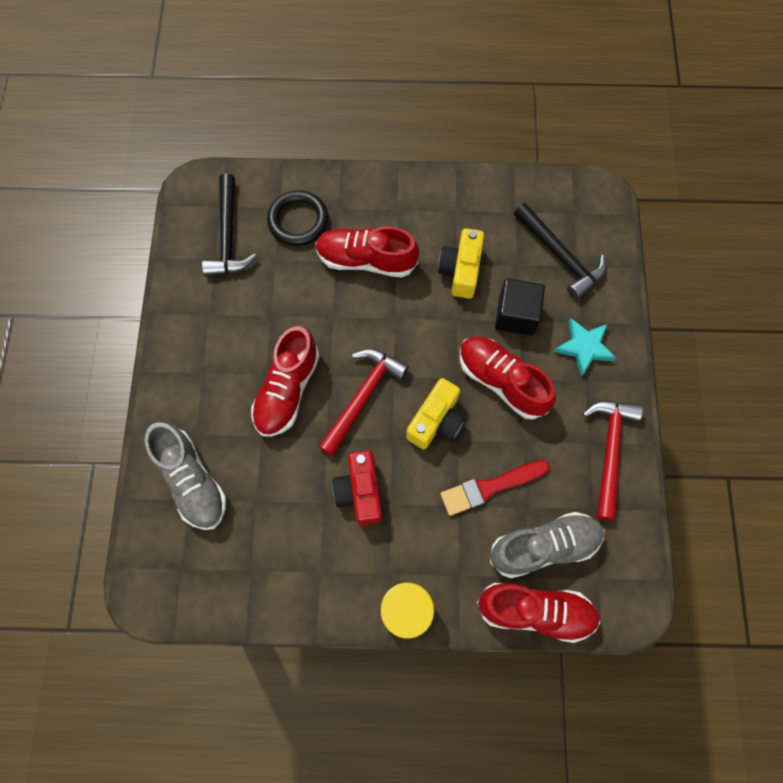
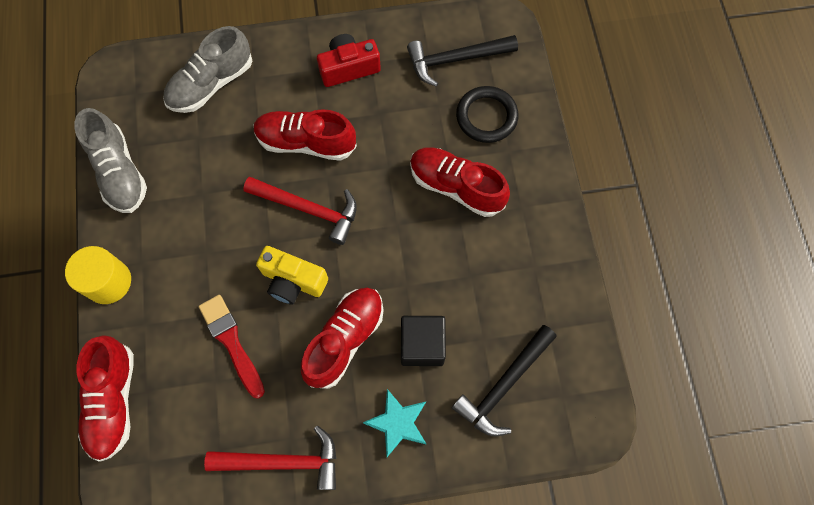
camera: 80 degrees right, 0 degrees up
(360, 492) = (215, 223): red camera -> red camera (349, 68)
(366, 260) = (456, 187): red shoe -> red shoe turned 60 degrees counterclockwise
(461, 270) = (463, 281): yellow camera -> none
(544, 547) = (176, 403): grey shoe -> grey shoe (119, 172)

